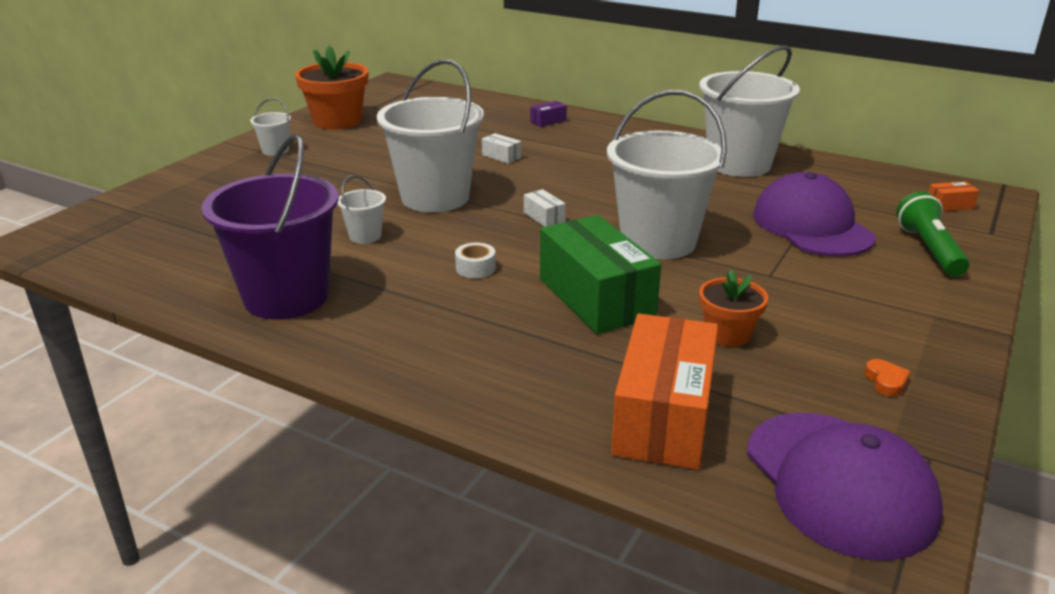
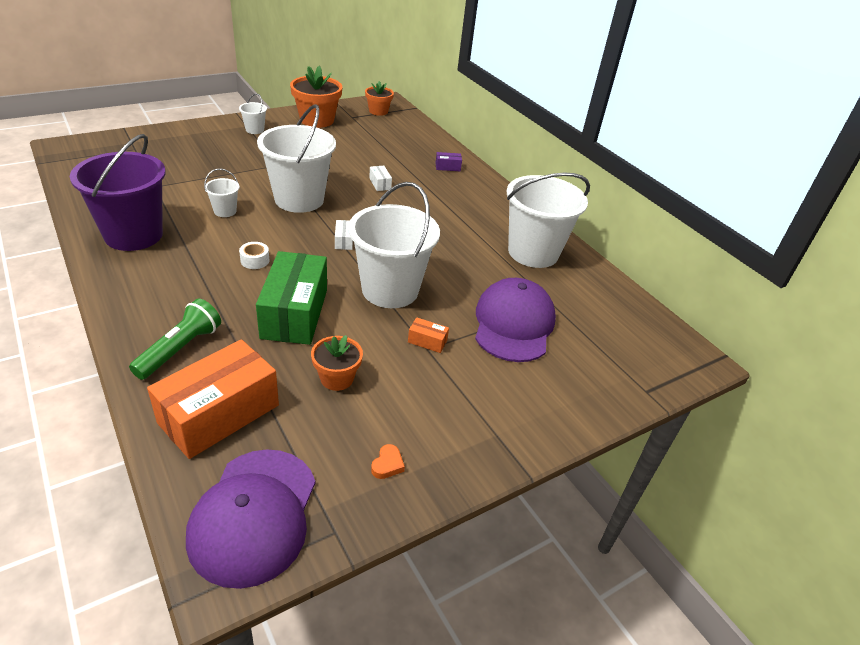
camera: 25 degrees right, 10 degrees up
(396, 94) = (378, 111): none -> orange flower pot
(929, 250) = (573, 382): green flashlight -> green flashlight (180, 349)
(949, 205) = (648, 353): orange box -> orange box (427, 341)

